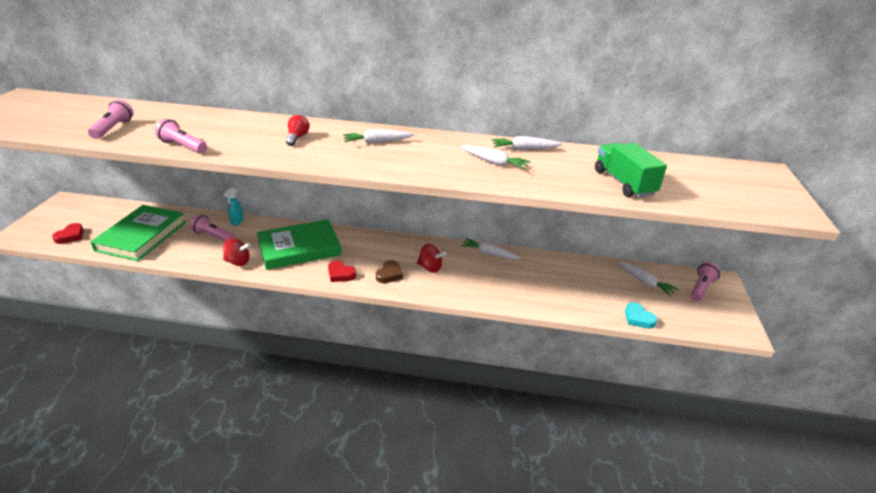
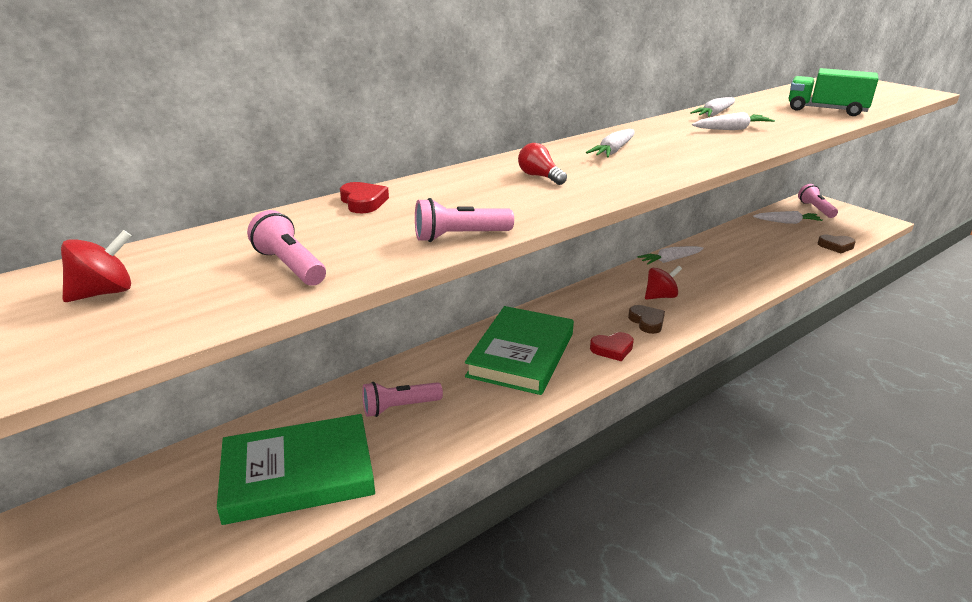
camera: 45 degrees left, 5 degrees down
(70, 236) = (170, 558): red heart -> red heart (363, 202)
(141, 236) = (298, 474): green book -> green book turned 75 degrees counterclockwise
(237, 222) = (389, 376): turquoise spray bottle -> none
(238, 262) = (494, 410): red spinning top -> red spinning top (104, 293)
(638, 318) = (836, 246): turquoise heart -> brown heart

